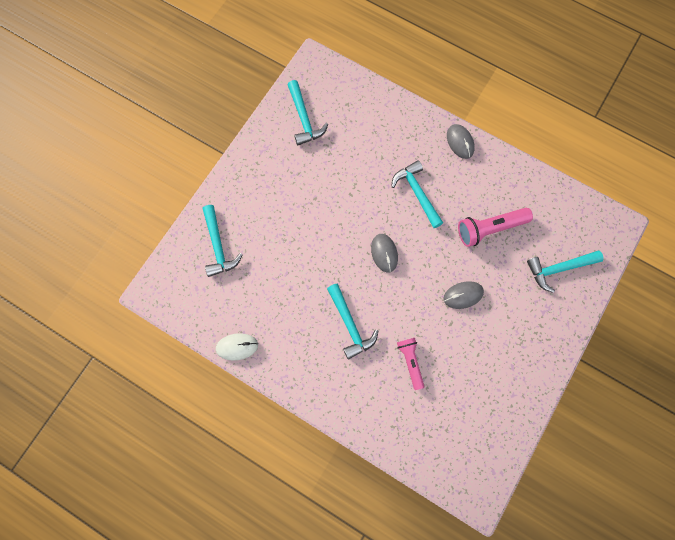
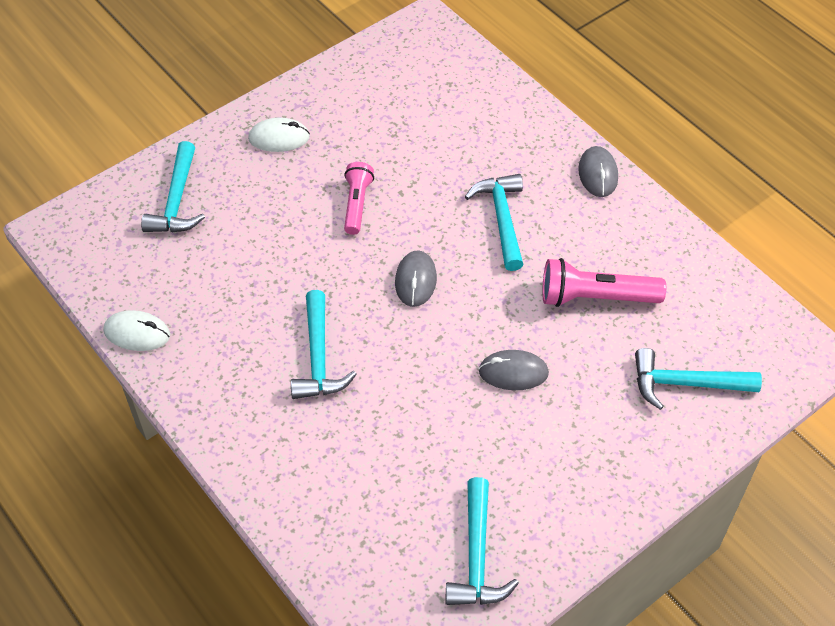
camera: 20 degrees right, 20 degrees down
(260, 179) = (279, 138): none -> white mouse
(304, 119) = (377, 84): turquoise hammer -> turquoise hammer (477, 556)
(410, 362) = (388, 436): pink flashlight -> pink flashlight (357, 204)

